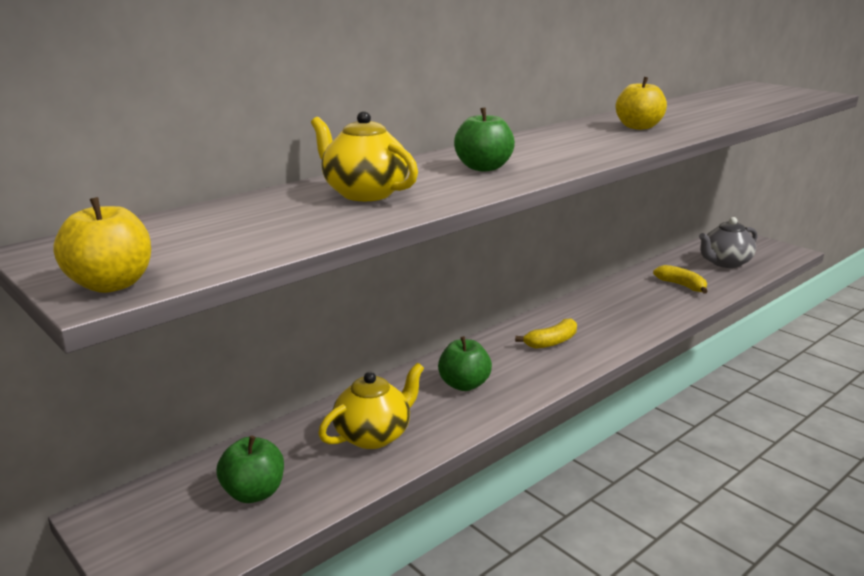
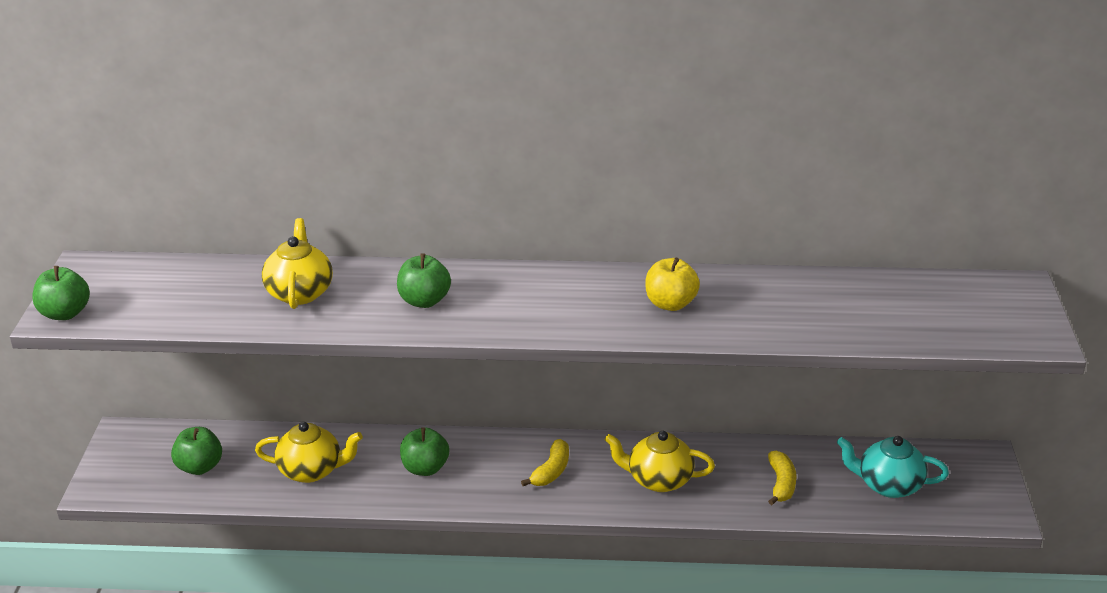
camera: 45 degrees right, 10 degrees up
(111, 284) = (65, 313): yellow apple -> green apple
(551, 342) = (551, 471): yellow banana -> yellow banana turned 75 degrees counterclockwise
(620, 314) = (658, 480): none -> yellow teapot
(725, 263) = (888, 485): grey teapot -> turquoise teapot

